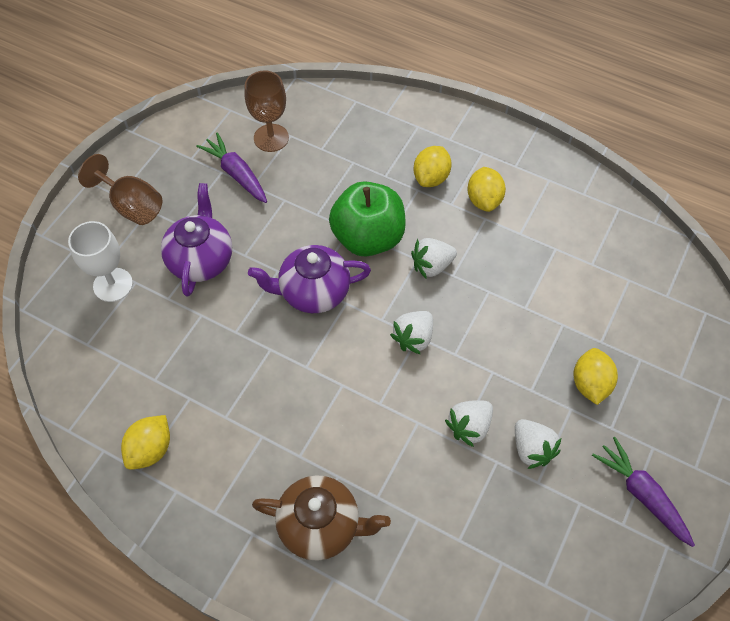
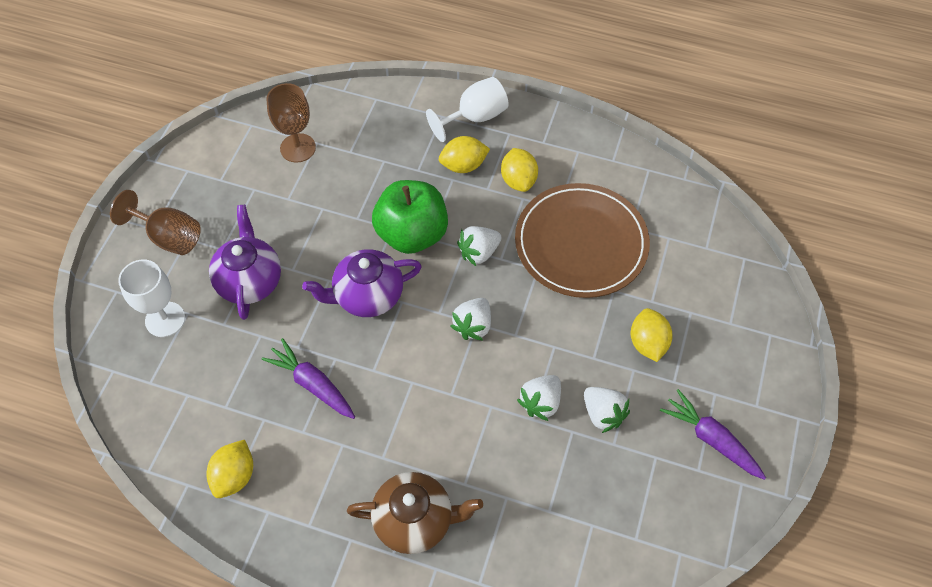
camera: 10 degrees left, 0 degrees up
(236, 173) = (269, 189): purple carrot -> purple carrot (312, 384)
(431, 177) = (463, 165): yellow lemon -> yellow lemon turned 60 degrees clockwise
(450, 132) = (475, 117): none -> white goblet
(537, 272) = (581, 243): none -> brown plate

